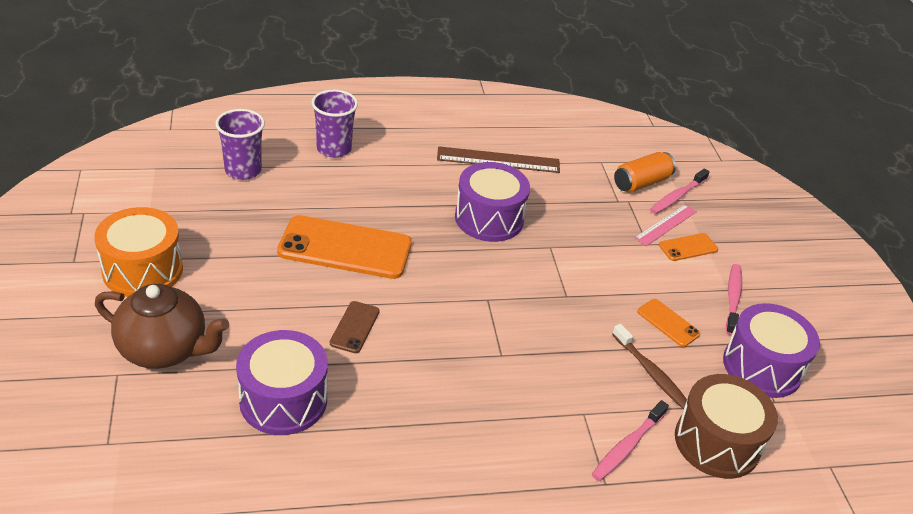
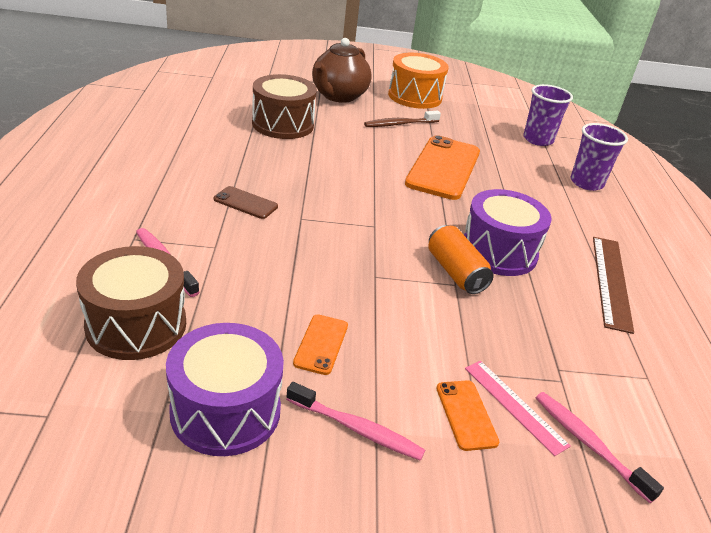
camera: 100 degrees right, 5 degrees down
(283, 400) = (283, 124): purple drum -> brown drum
(355, 327) = (348, 158): brown phone -> brown phone (245, 203)
(641, 183) = (610, 409): orange can -> orange can (455, 272)
(650, 372) = (250, 305): brown toothbrush -> brown toothbrush (400, 124)
(668, 323) = (321, 344): orange phone -> orange phone turned 45 degrees counterclockwise

